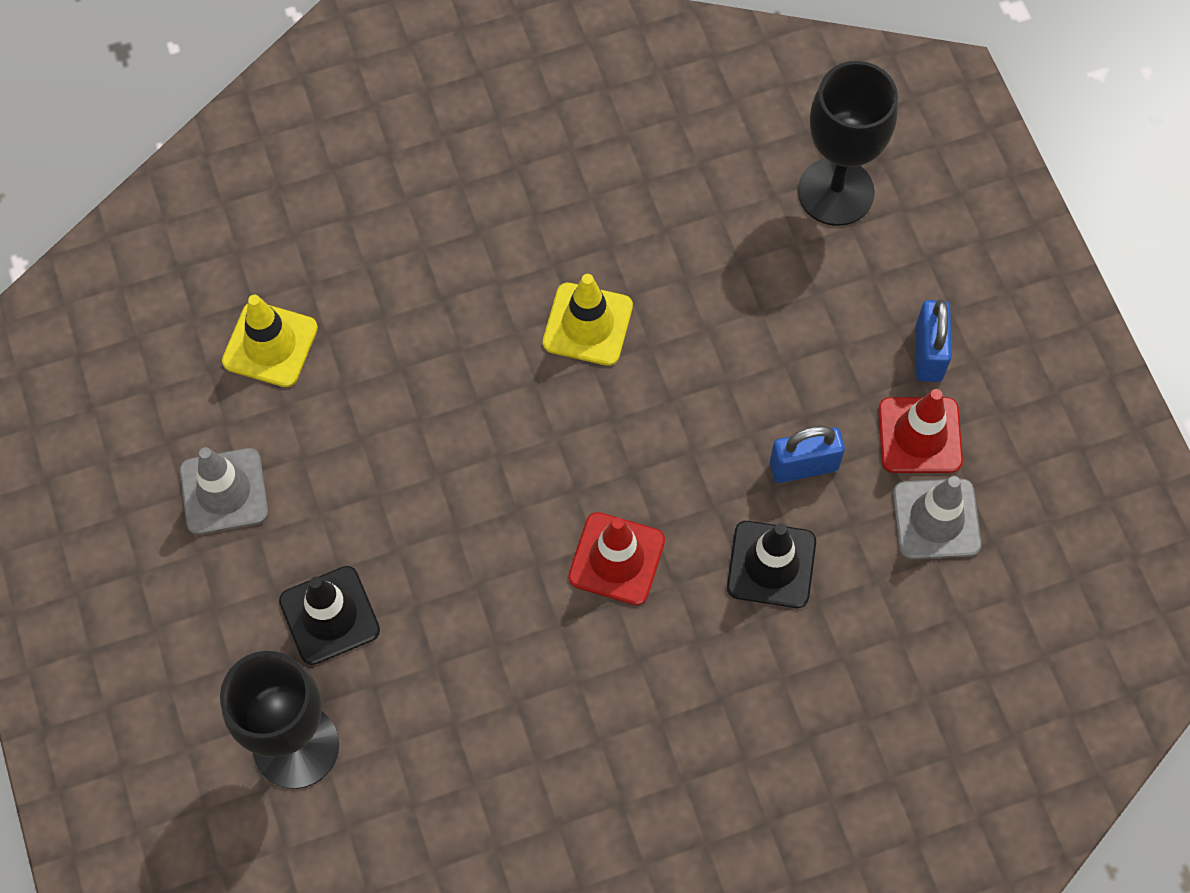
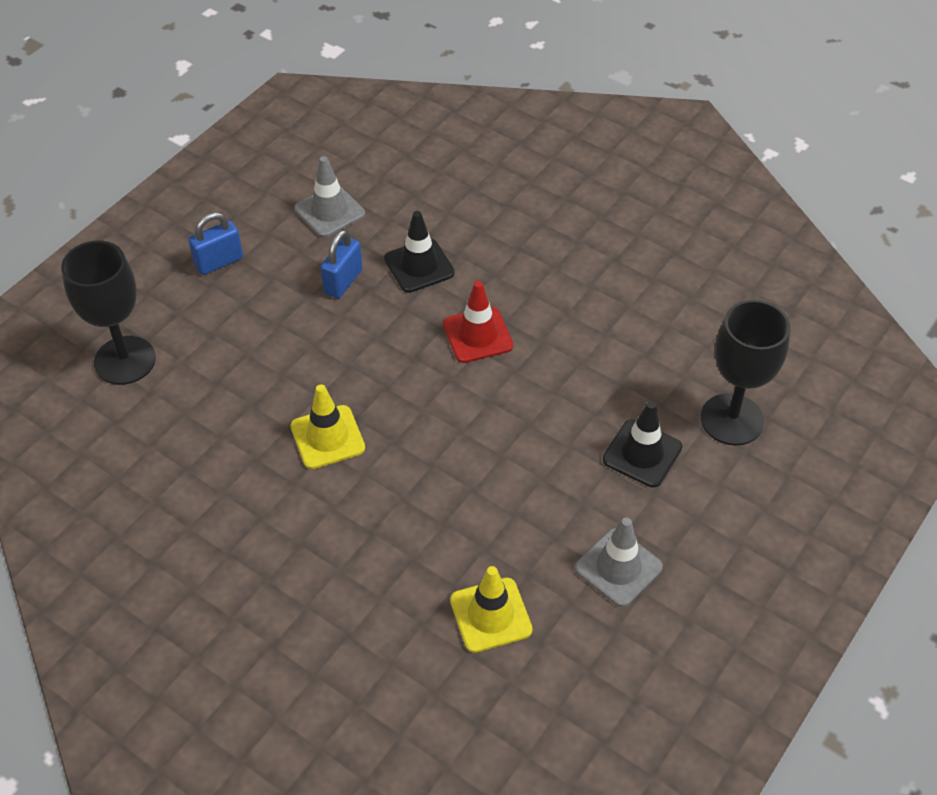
camera: 125 degrees left, 15 degrees down
(803, 466) = (343, 281): blue padlock -> blue padlock turned 75 degrees clockwise
(919, 435) = (280, 241): red traffic cone -> none

